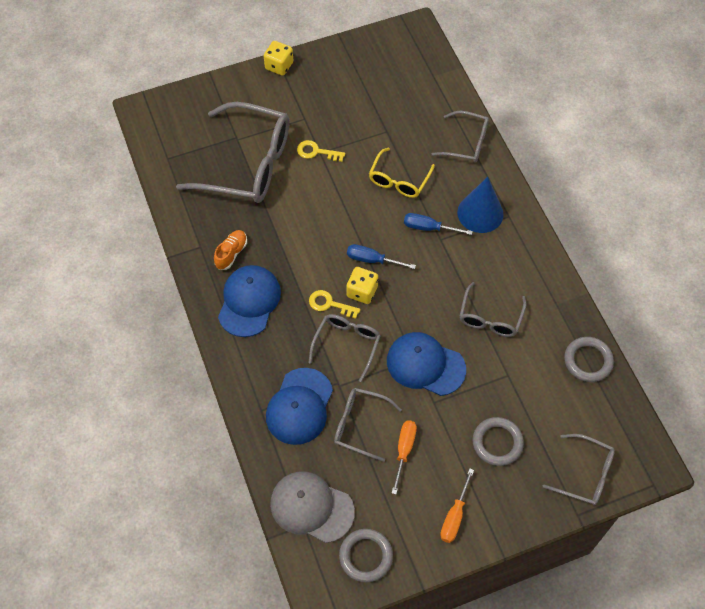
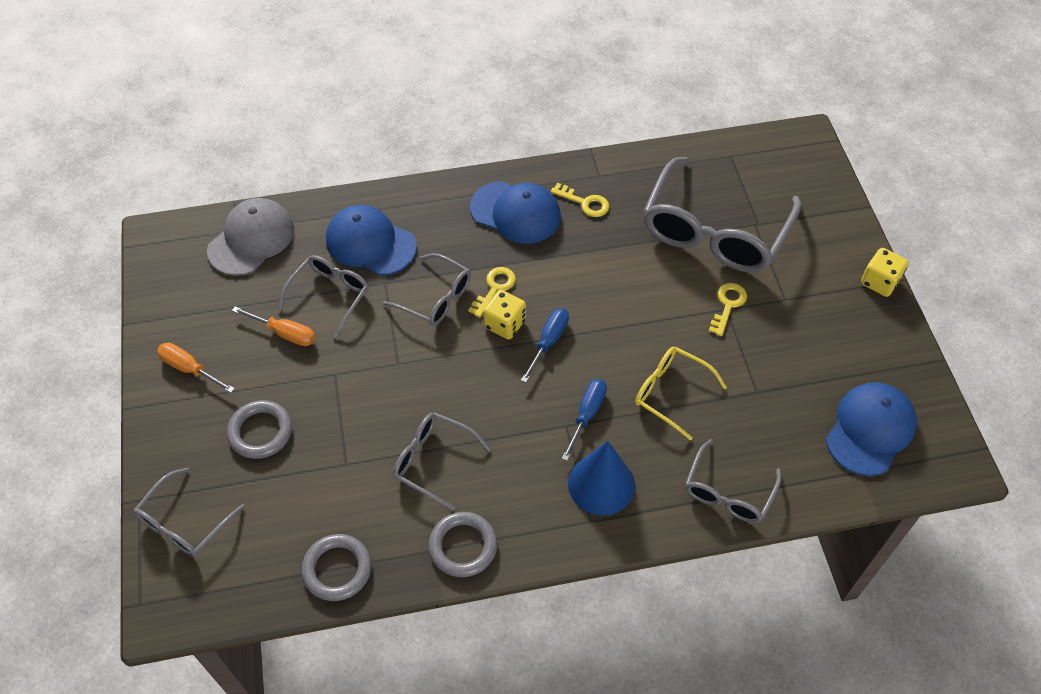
camera: 100 degrees right, 5 degrees down
(231, 253) = (585, 203): orange shoe -> yellow key
(365, 556) = (180, 278): grey ring -> grey ring (463, 546)
(425, 365) = (386, 374): blue cap -> blue cap (870, 430)

